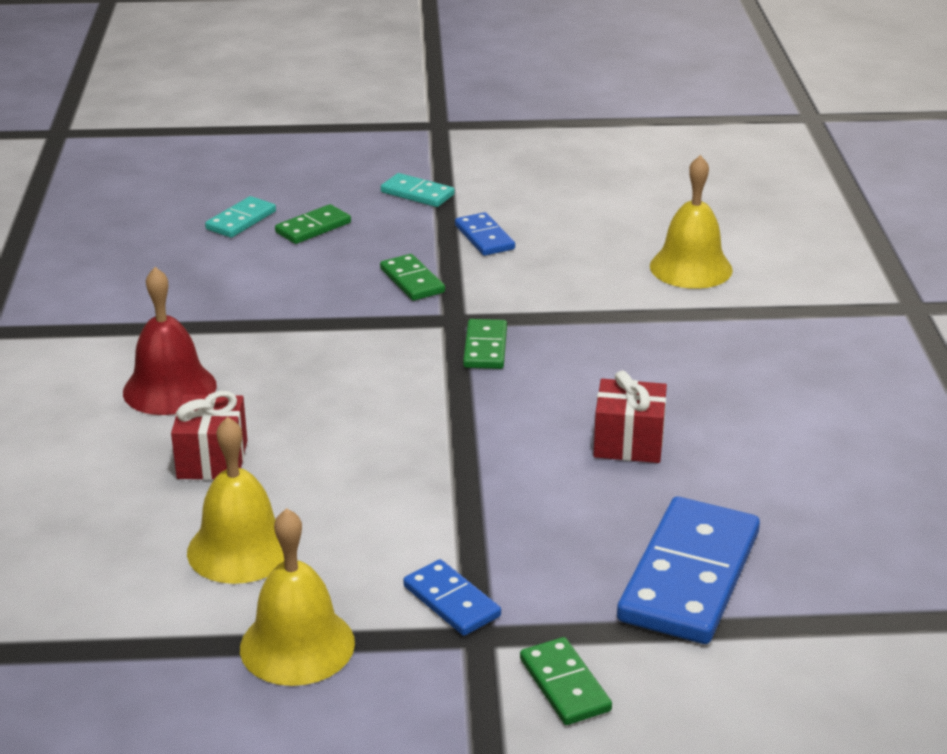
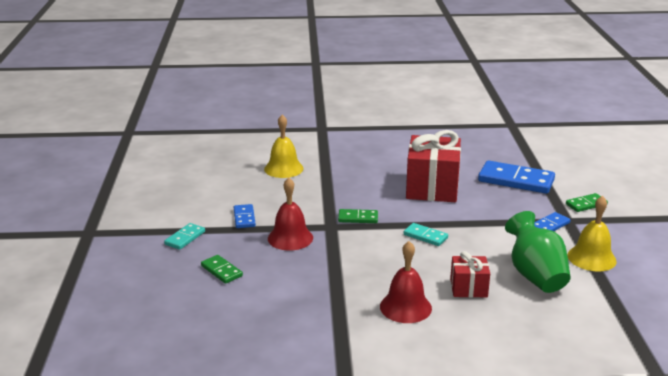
camera: 90 degrees left, 5 degrees down
(240, 549) = (535, 275): yellow bell -> green vase
(241, 220) = (206, 298): turquoise domino -> turquoise domino (425, 236)
(412, 281) = (290, 238): green domino -> red bell
(484, 237) = (244, 218): blue domino -> blue domino turned 75 degrees counterclockwise
(628, 443) = (432, 188): red gift -> red gift, size x1.93

